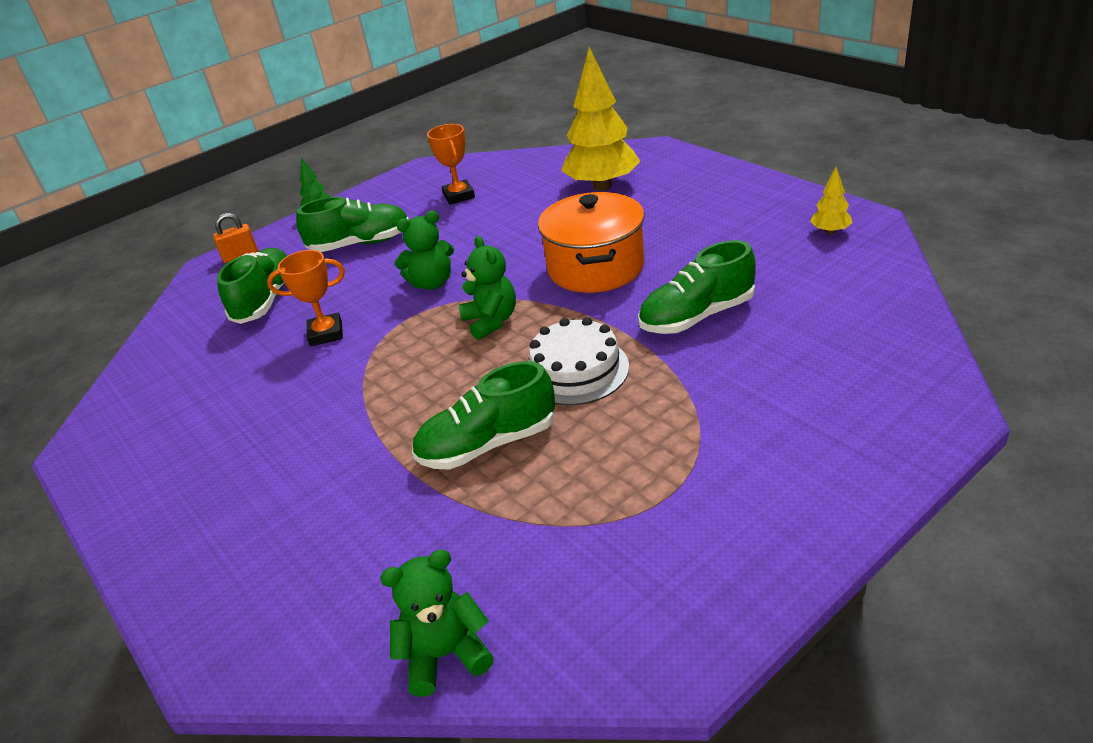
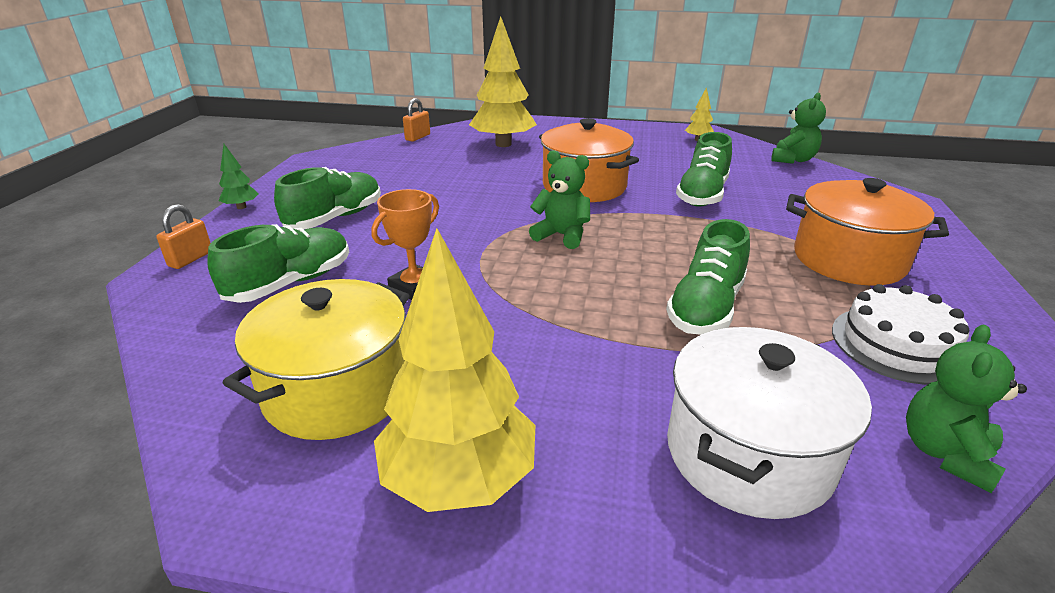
camera: 45 degrees left, 5 degrees down
(172, 490) = (459, 479): none -> yellow tree
(192, 399) = (338, 390): none -> yellow pot
(265, 300) = (291, 283): green shoe -> green shoe turned 75 degrees clockwise
(325, 570) = (748, 454): none -> white pot
(432, 283) = (462, 226): green teddy bear -> green teddy bear (793, 160)
(459, 196) = (384, 170): orange trophy -> none
(538, 157) = (417, 137): none -> orange padlock
(576, 370) = (681, 244): white cake -> white cake (897, 344)
(707, 455) = (848, 260): none -> orange pot

